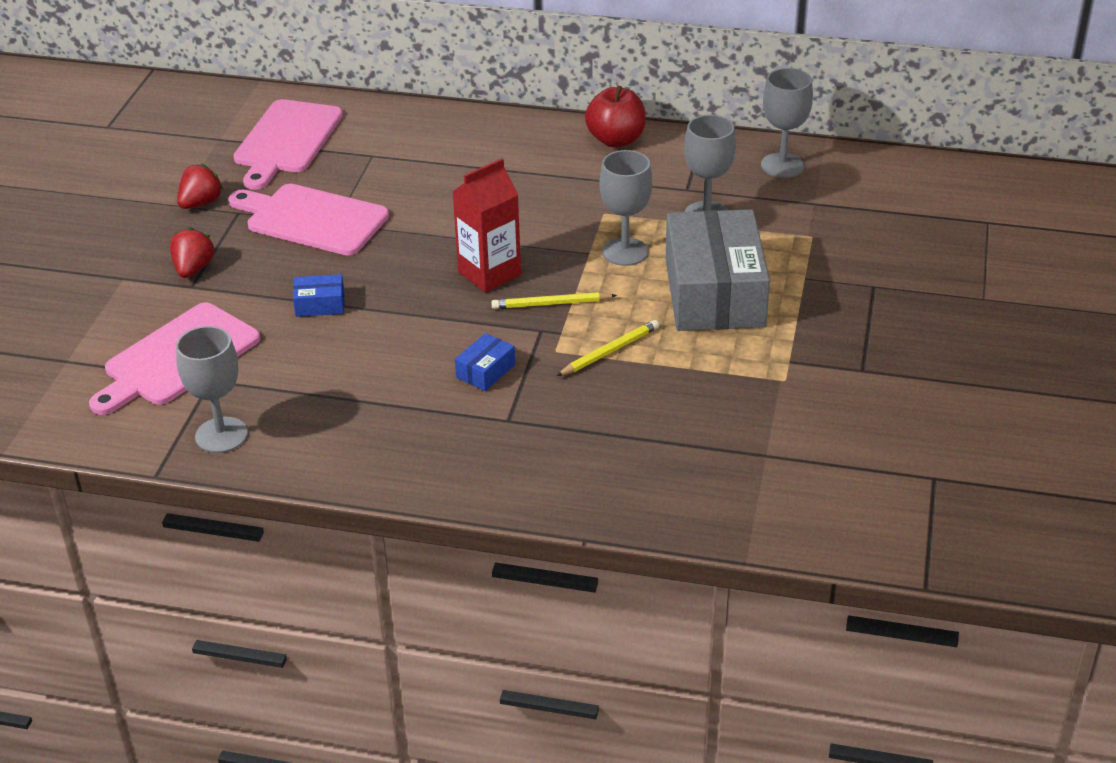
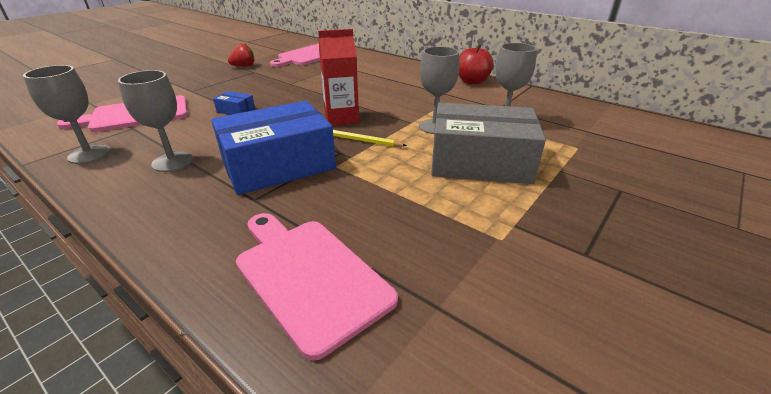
camera: 25 degrees right, 5 degrees down
(193, 269) = (203, 85): red strawberry -> none
(312, 219) = (282, 80): pink cutting board -> pink cutting board (308, 275)
(485, 371) = (278, 165): blue box -> blue box, size x2.50
(610, 351) = (372, 176): yellow pencil -> none
(714, 292) = (480, 162): grey box -> grey box turned 75 degrees clockwise
(782, 165) = (573, 109): grey goblet -> grey goblet (172, 162)

